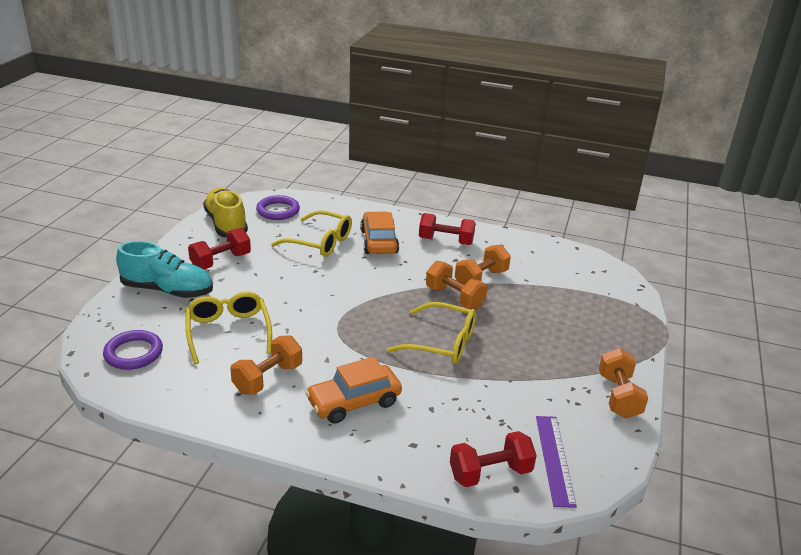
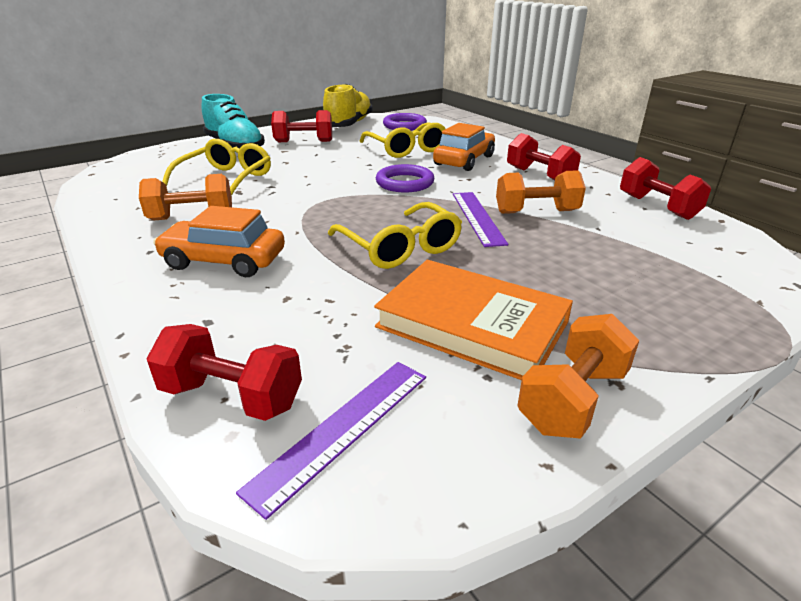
camera: 40 degrees right, 0 degrees up
(133, 353) = (140, 172): purple ring -> purple ring (404, 183)
(454, 298) = (477, 217): orange dumbbell -> purple ruler
(538, 248) = (657, 207): none -> red dumbbell
(540, 378) = (472, 324): none -> orange book

